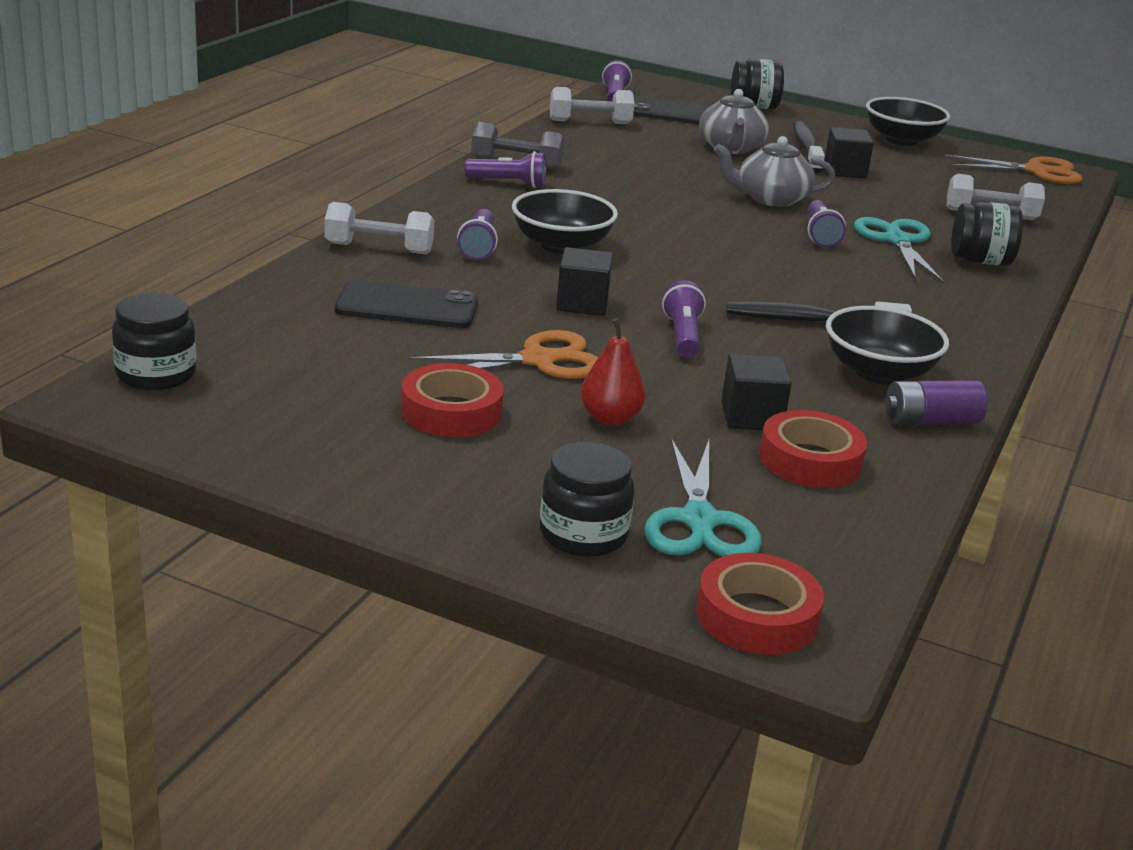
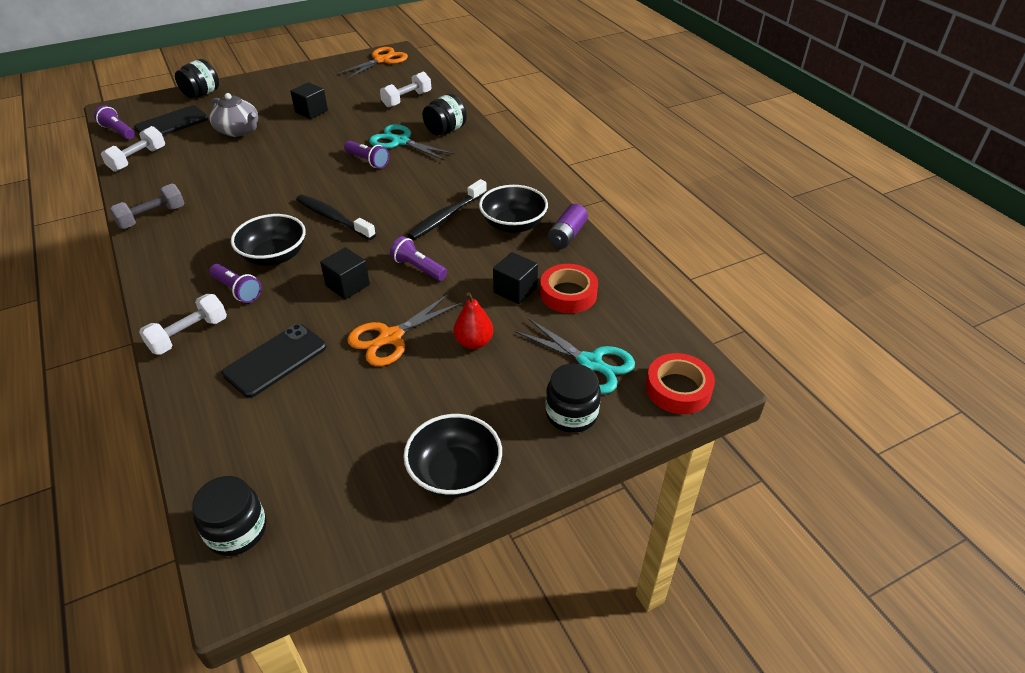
camera: 50 degrees left, 15 degrees up
(451, 412) = (412, 403): red tape -> none
(509, 183) = (173, 234): purple flashlight -> none
(538, 360) = (391, 337): orange scissors -> orange scissors turned 150 degrees counterclockwise
(770, 199) = (311, 152): grey teapot -> none
(806, 148) = (272, 108): black toothbrush -> black toothbrush (333, 218)
(902, 140) = (302, 75): black bowl -> black bowl (455, 473)

